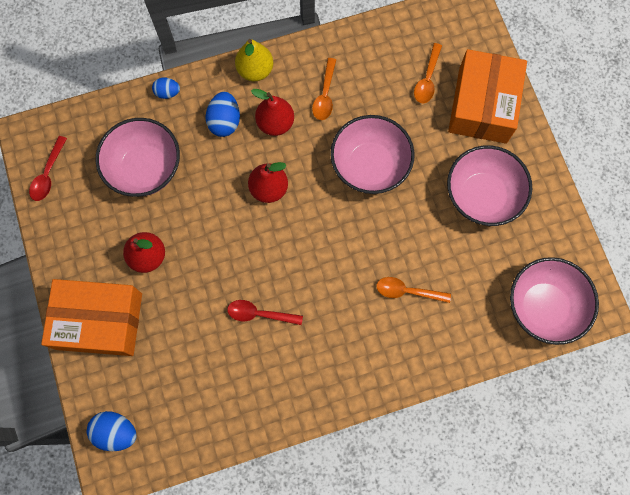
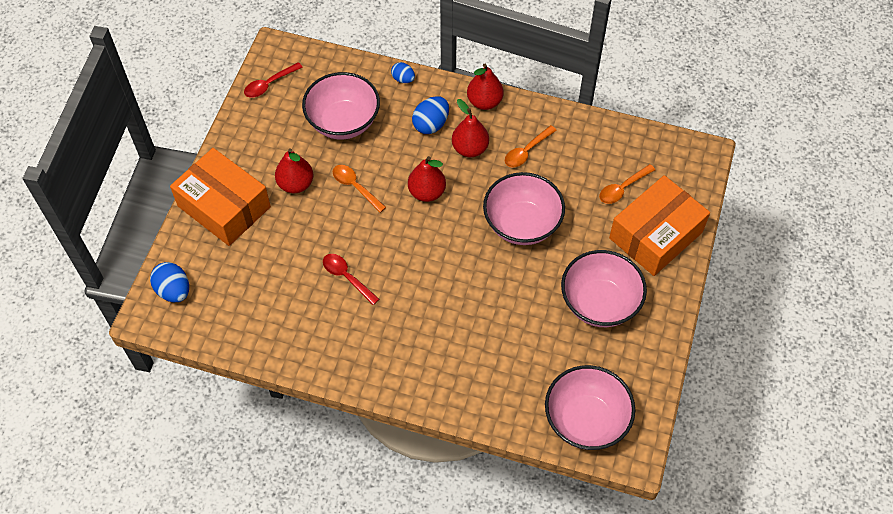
camera: 35 degrees right, 15 degrees down
(255, 70) = (484, 102): yellow pear -> red pear
(407, 291) = (478, 335): orange spoon -> orange spoon (355, 187)

